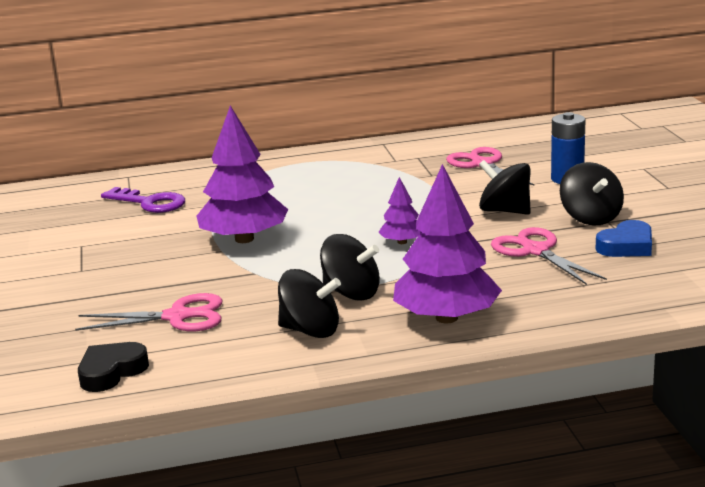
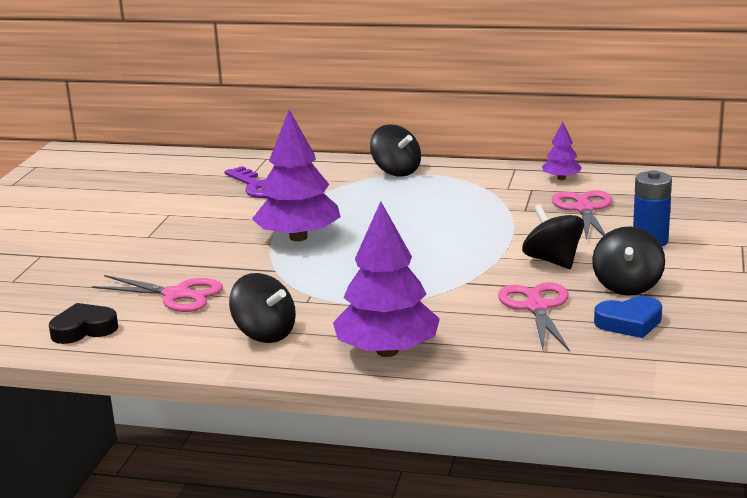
camera: 25 degrees right, 0 degrees up
(351, 293) = (333, 308): black spinning top -> black spinning top (396, 171)
(402, 242) = (426, 270): purple tree -> purple tree (561, 178)

